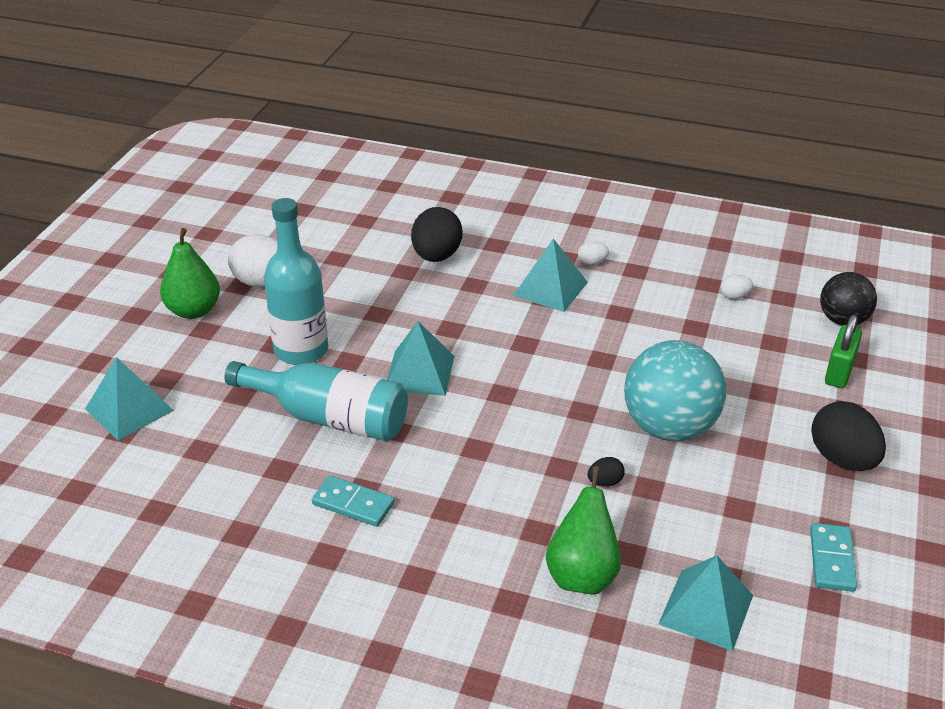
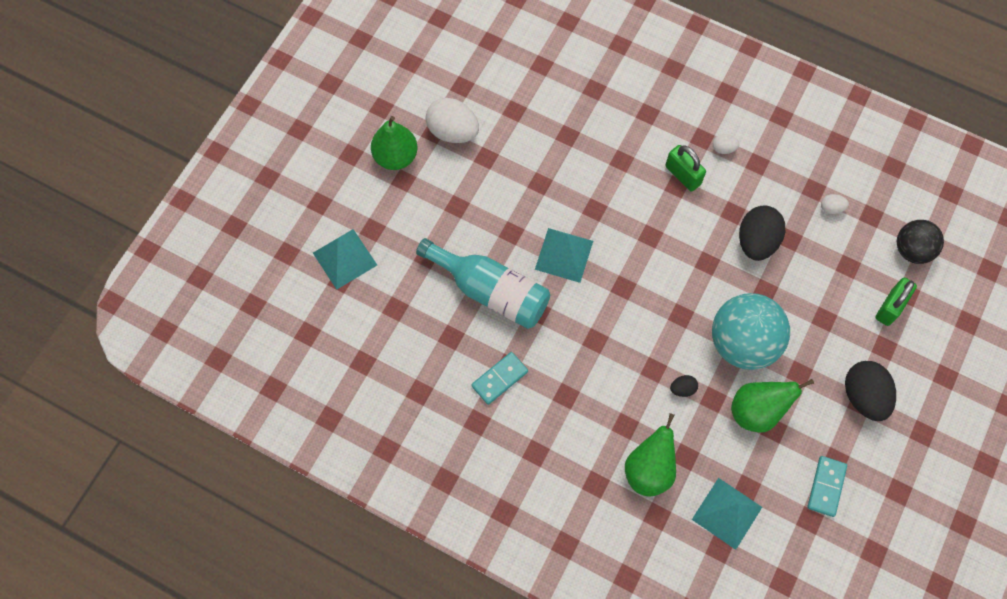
camera: 10 degrees right, 30 degrees up
(301, 350) = (476, 215): turquoise bottle -> none
(353, 504) = (500, 379): turquoise domino -> turquoise domino turned 75 degrees counterclockwise
(436, 256) = (596, 121): black egg -> black egg (756, 242)
(550, 288) = (683, 175): turquoise pyramid -> green padlock
(710, 492) = (756, 411): none -> green pear

